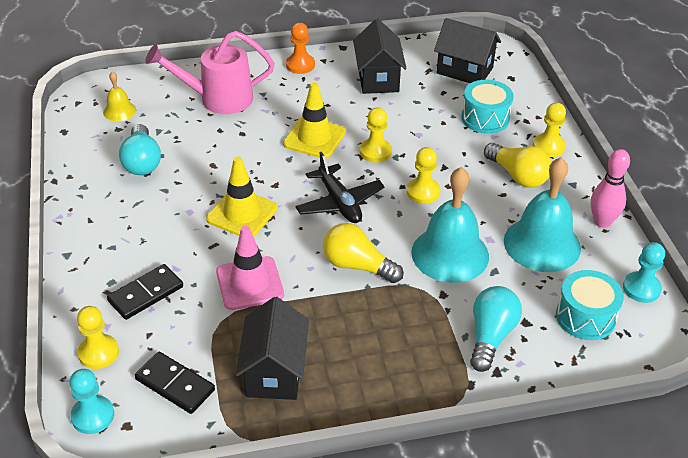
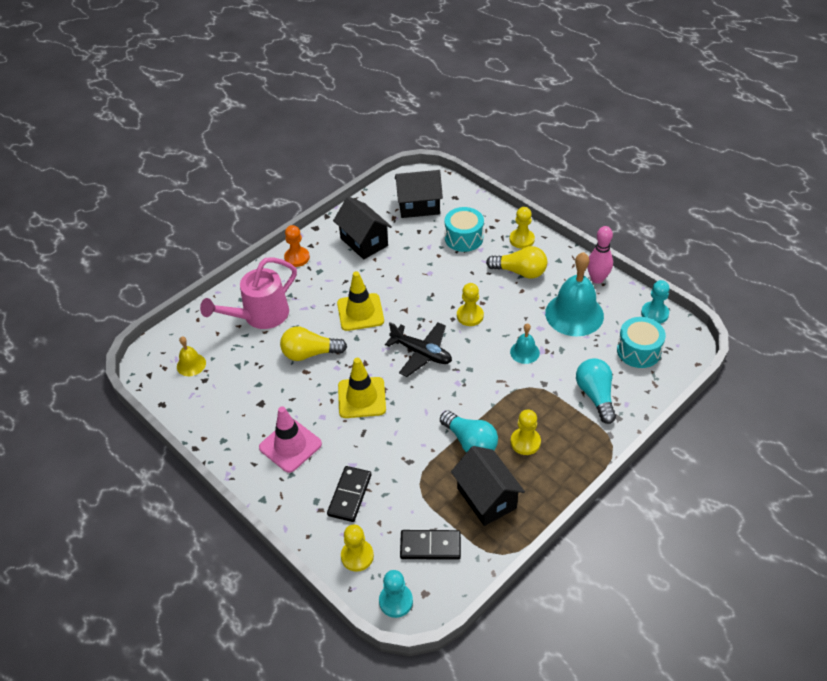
camera: 30 degrees left, 5 degrees up
(142, 161) = (249, 396): turquoise light bulb -> turquoise light bulb (470, 442)
(250, 283) = (414, 446): pink traffic cone -> pink traffic cone (290, 446)
(357, 266) = (474, 393): yellow light bulb -> yellow light bulb (310, 353)
(375, 152) = (412, 301): yellow pawn -> yellow pawn (525, 442)
(450, 254) = (524, 352): turquoise bell -> turquoise bell, size x0.49

